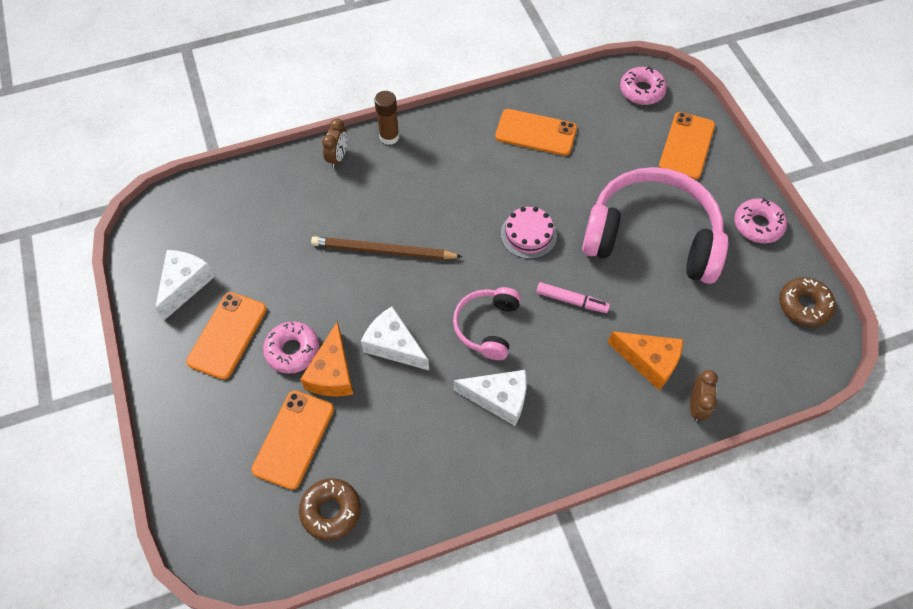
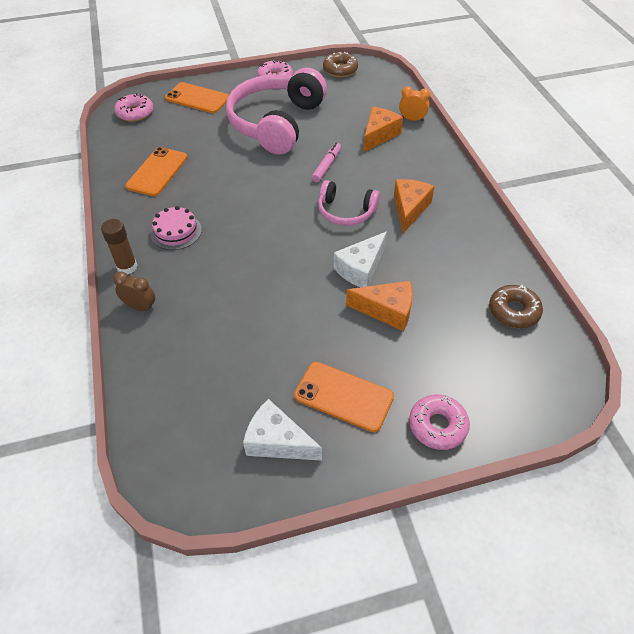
camera: 85 degrees left, 10 degrees down
(292, 350) = (363, 341): pink donut -> pink donut (437, 426)
(294, 439) = (452, 338): orange phone -> none
(383, 251) = (261, 274): brown pencil -> none
(499, 399) = (409, 209): white cheese -> orange cheese
(528, 234) = (262, 183): pink cake -> pink cake (176, 232)
(696, 406) = (412, 119): brown clock -> orange clock

